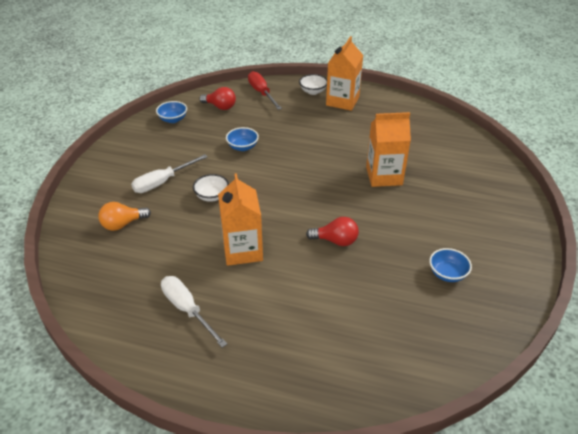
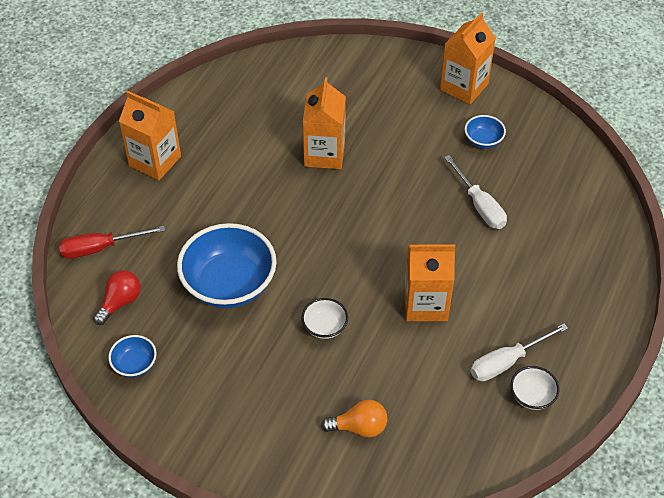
camera: 80 degrees left, 10 degrees up
(123, 224) = (359, 427): orange light bulb -> orange light bulb turned 75 degrees counterclockwise
(162, 182) = (283, 381): white screwdriver -> white screwdriver (479, 205)
(242, 147) = (229, 285): blue bowl -> blue bowl, size x2.15
(313, 91) = (118, 188): white bowl -> white bowl (532, 396)
(335, 241) = (424, 218): red light bulb -> none
(512, 254) = (464, 87): none -> orange carton

